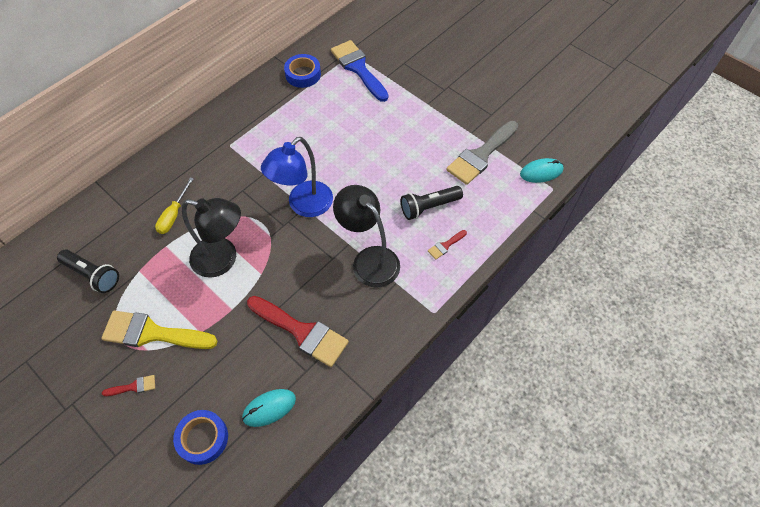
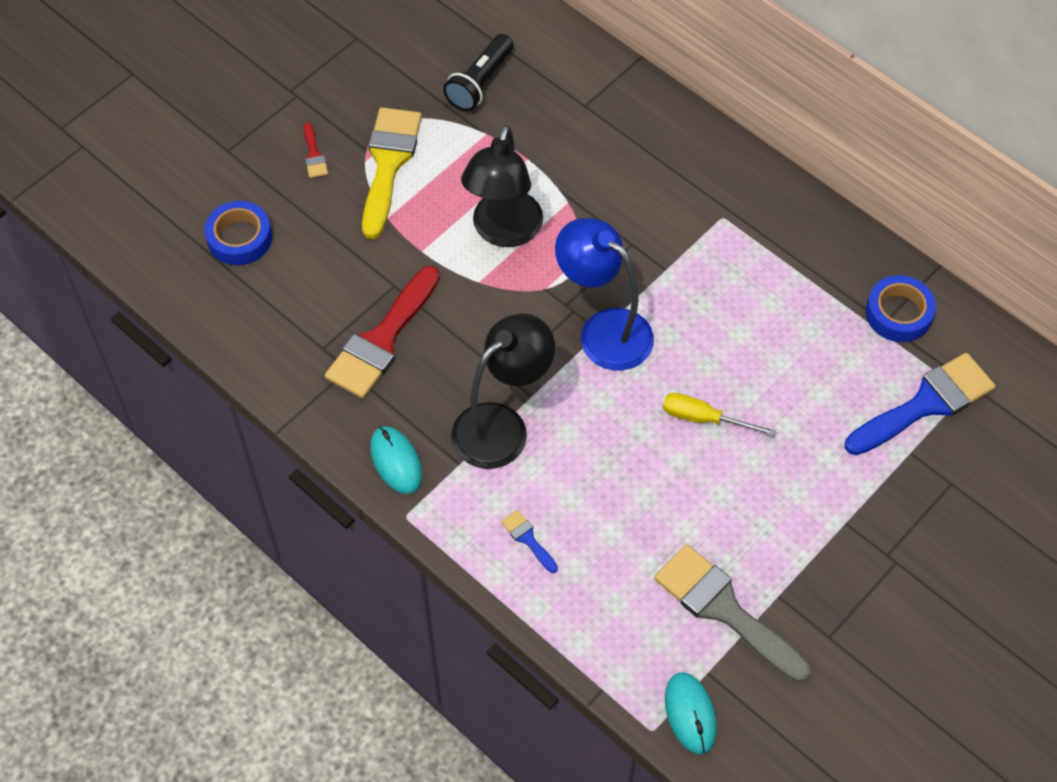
camera: 90 degrees right, 0 degrees up
(174, 215) = (582, 161): yellow screwdriver -> yellow screwdriver (703, 418)
(269, 408) = (273, 308): turquoise mouse -> turquoise mouse (396, 461)
(428, 207) = (605, 516): black flashlight -> none
(445, 246) = (527, 539): red brush -> blue brush

